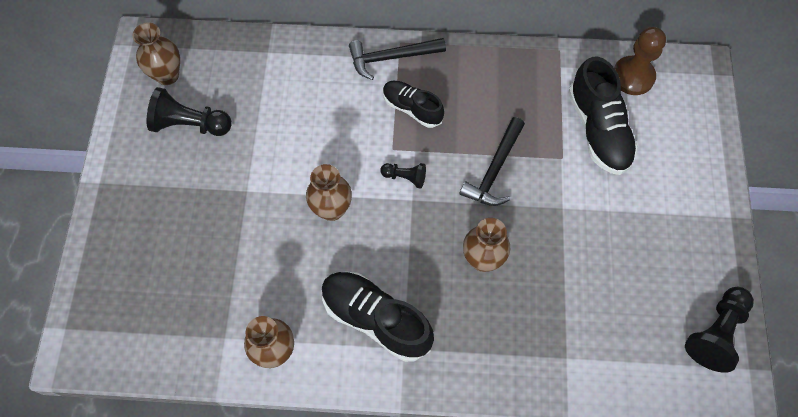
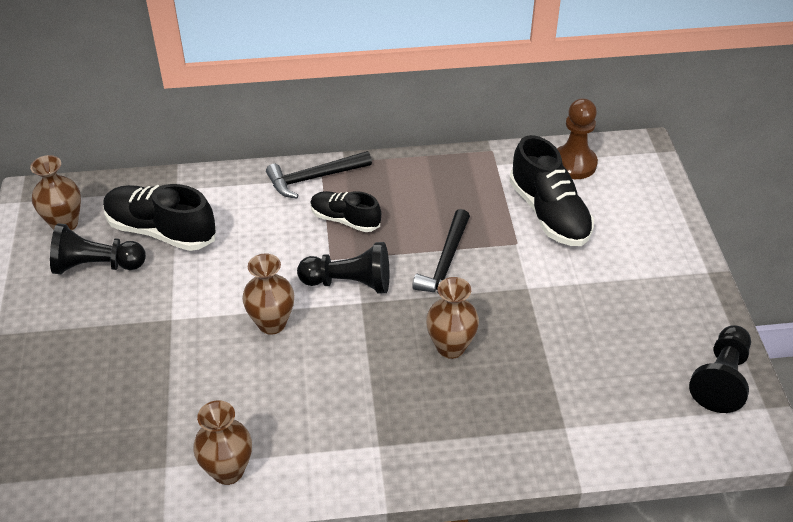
camera: 10 degrees left, 20 degrees down
(376, 319) = (341, 421): black shoe -> black shoe (161, 231)
(405, 177) = (349, 283): black pawn -> black pawn, size x1.81

